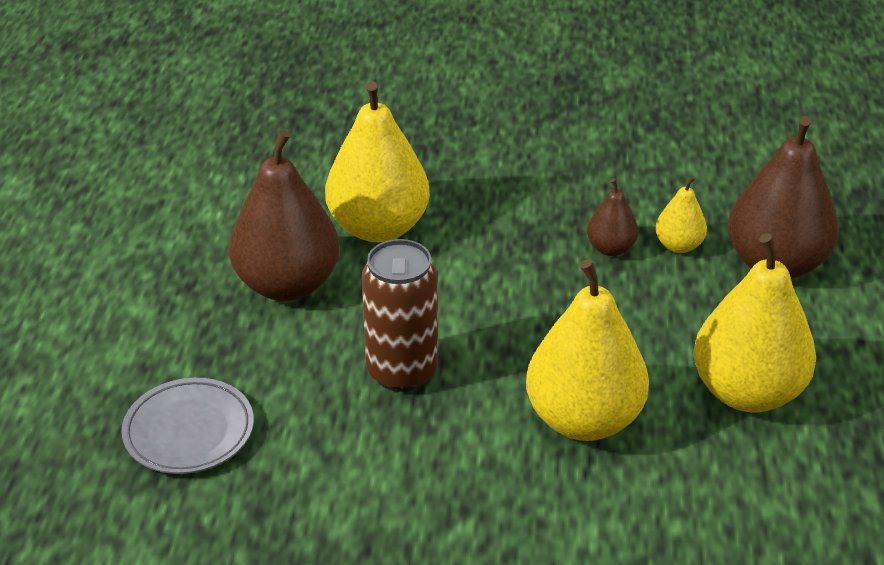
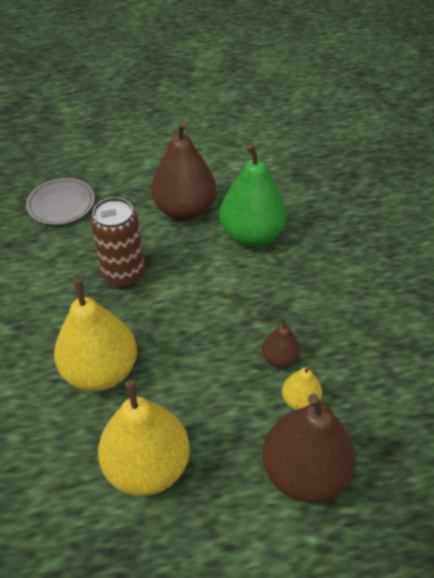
camera: 75 degrees right, 10 degrees up
(378, 227) = (251, 235): yellow pear -> green pear

